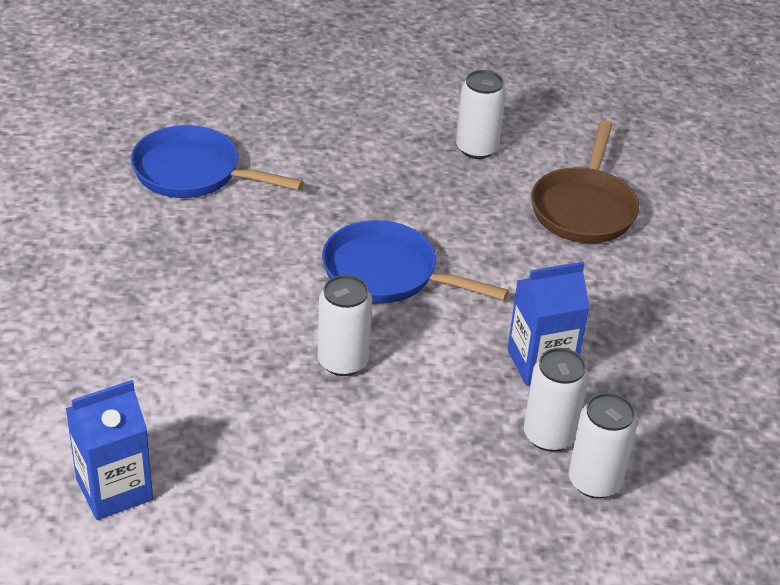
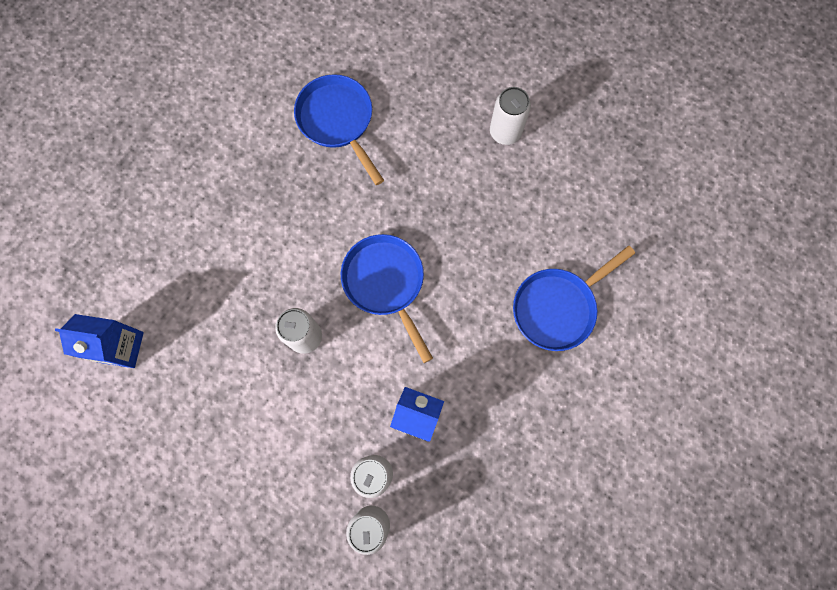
camera: 40 degrees right, 35 degrees up
(477, 148) = (533, 208): white can -> white can (505, 132)
(584, 208) = (557, 307): brown pan -> blue pan

